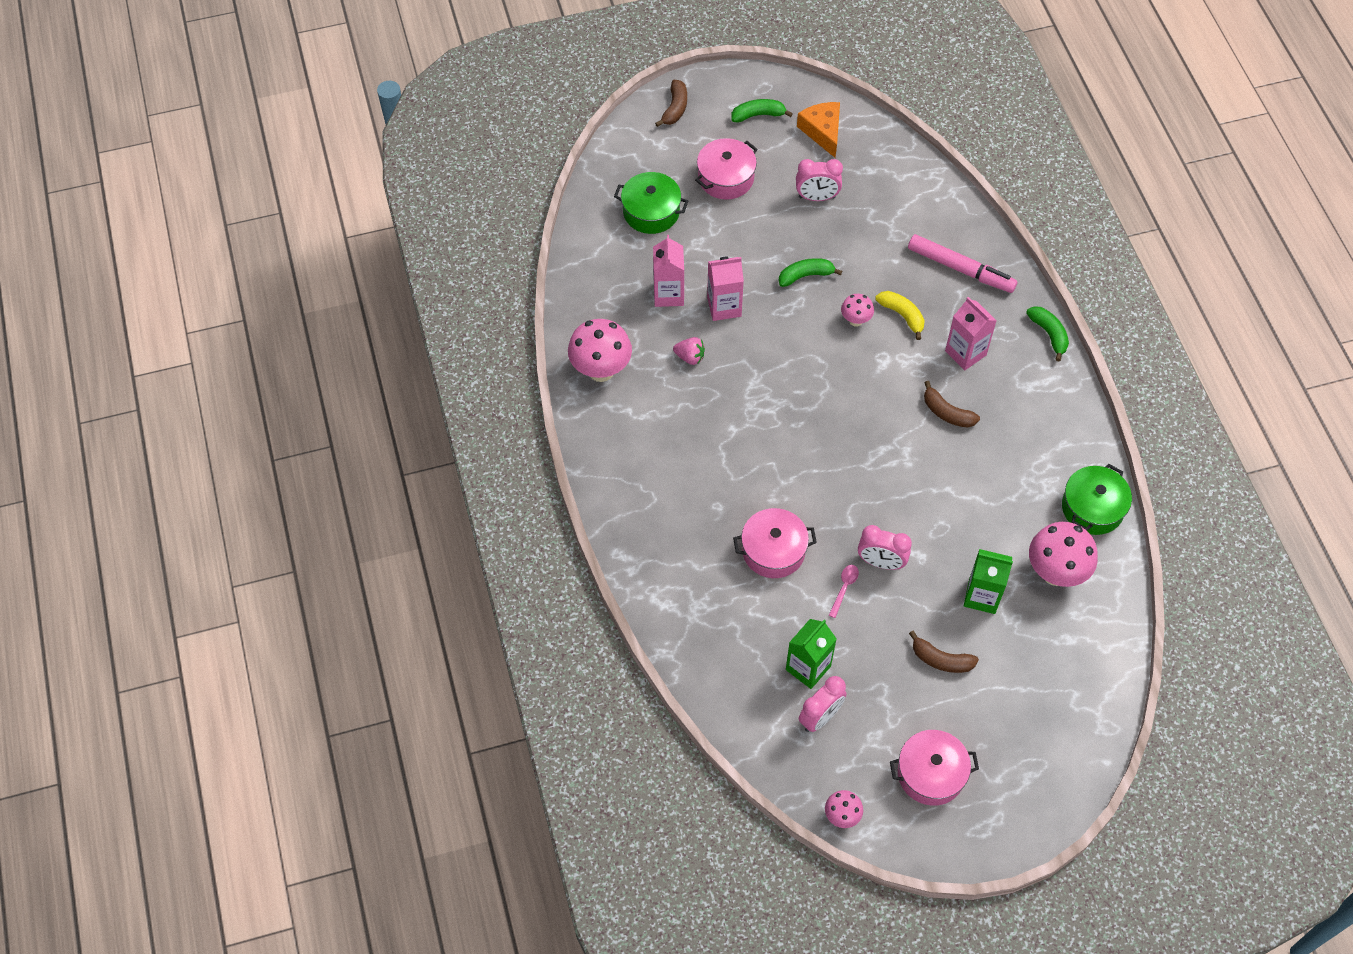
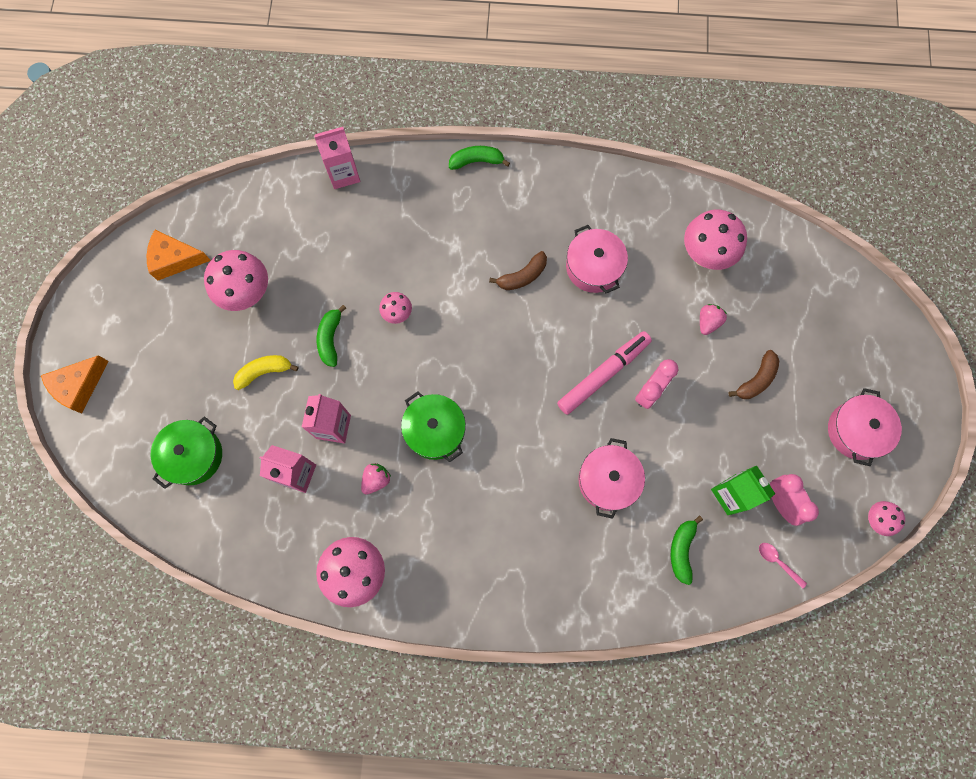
camera: 70 degrees left, 15 degrees up
(675, 108) = (79, 386): brown banana -> orange cheese
(726, 178) = (186, 369): pink pot -> pink pot (593, 267)
(758, 115) = (126, 310): green banana -> green banana (682, 550)
(817, 197) = (248, 294): pink clock -> pink mushroom
(844, 588) = (664, 433): pink spoon -> pink spoon (777, 562)
(902, 315) = (408, 272): yellow banana -> yellow banana (264, 372)
(960, 269) = (380, 203): pink marker -> pink marker (603, 374)
(965, 353) = (468, 236): pink carton -> pink carton (343, 174)
(982, 596) = (708, 322): green carton -> pink strawberry
(1092, 508) = (655, 201): green pot -> green pot (435, 430)

